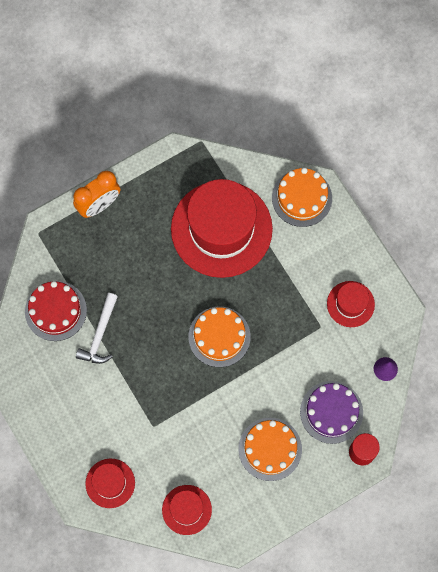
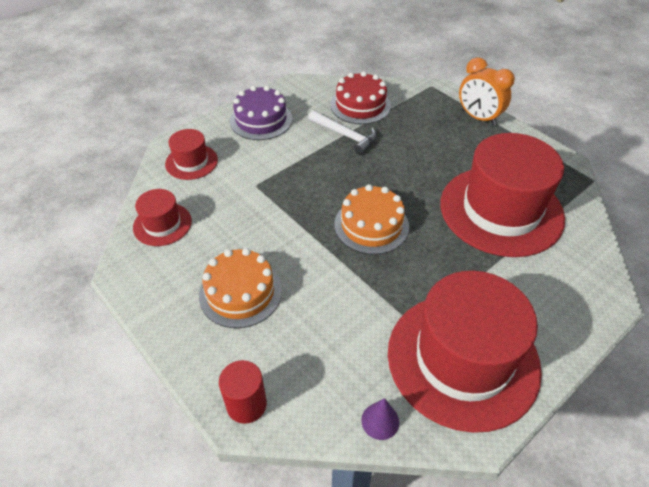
camera: 80 degrees right, 25 degrees down
(100, 334) = (345, 135): white hammer -> white hammer turned 150 degrees counterclockwise
(302, 198) = (583, 282): orange cake -> none
(331, 412) = (300, 356): purple cake -> purple cake (261, 120)
(350, 304) = (463, 359): red hat -> red hat, size x2.15

